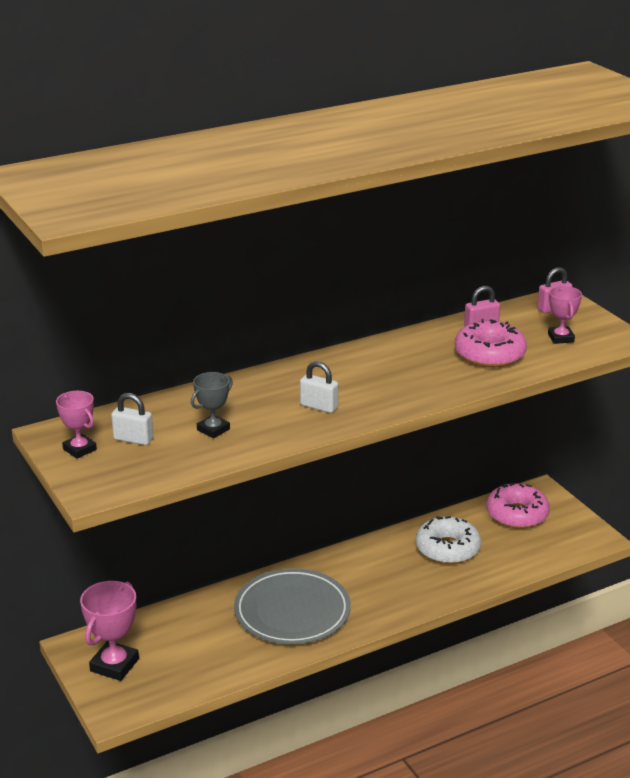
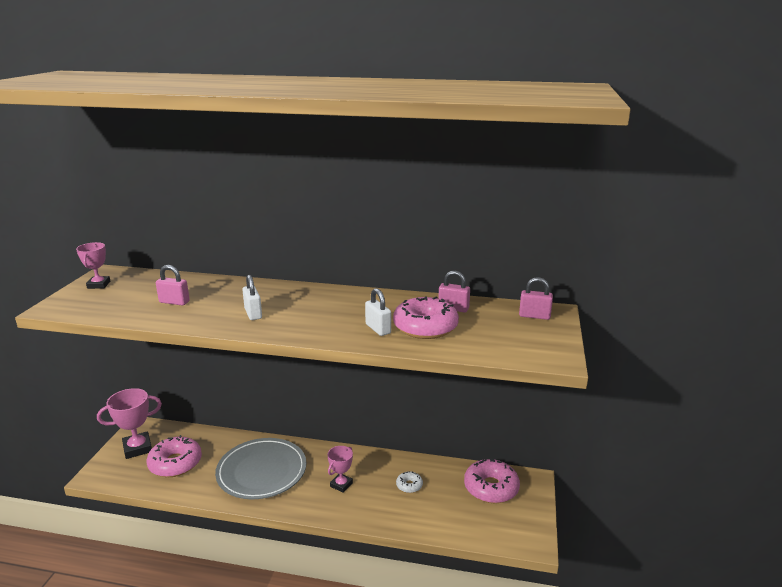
camera: 40 degrees right, 5 degrees down
(133, 439) = (130, 290): white padlock -> white padlock (378, 329)
(187, 654) = (175, 463): none -> pink donut
(213, 429) = (174, 302): grey trophy -> pink padlock
(447, 549) = (409, 485): white donut -> white donut, size x0.49
(560, 338) = (502, 337): pink trophy -> pink trophy (341, 484)

